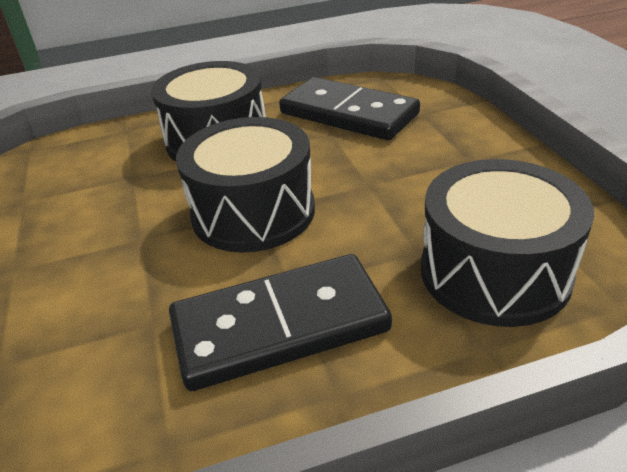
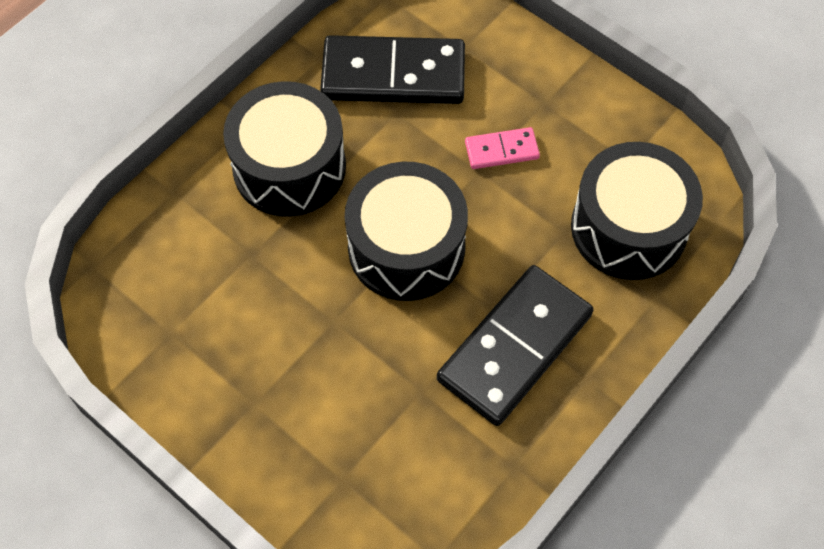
camera: 35 degrees left, 25 degrees up
(401, 177) = (501, 150): none -> pink domino

